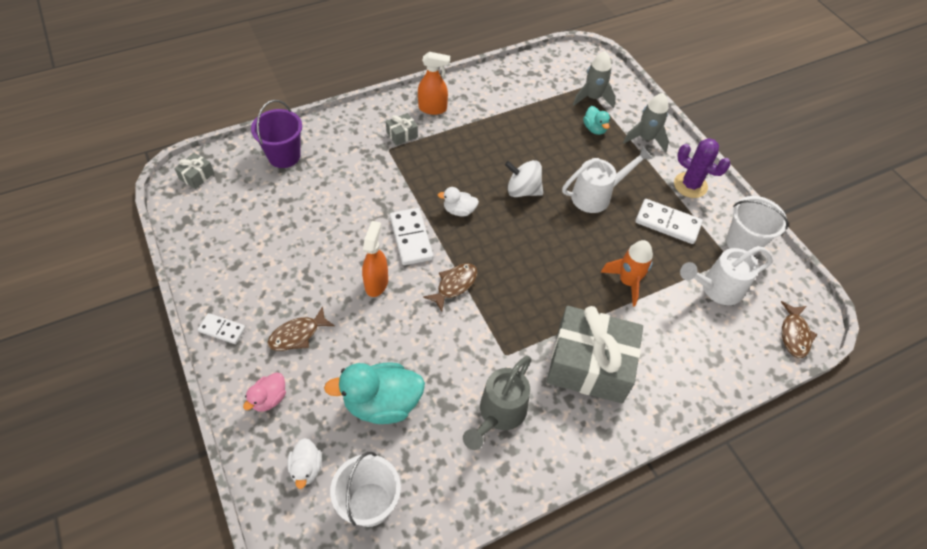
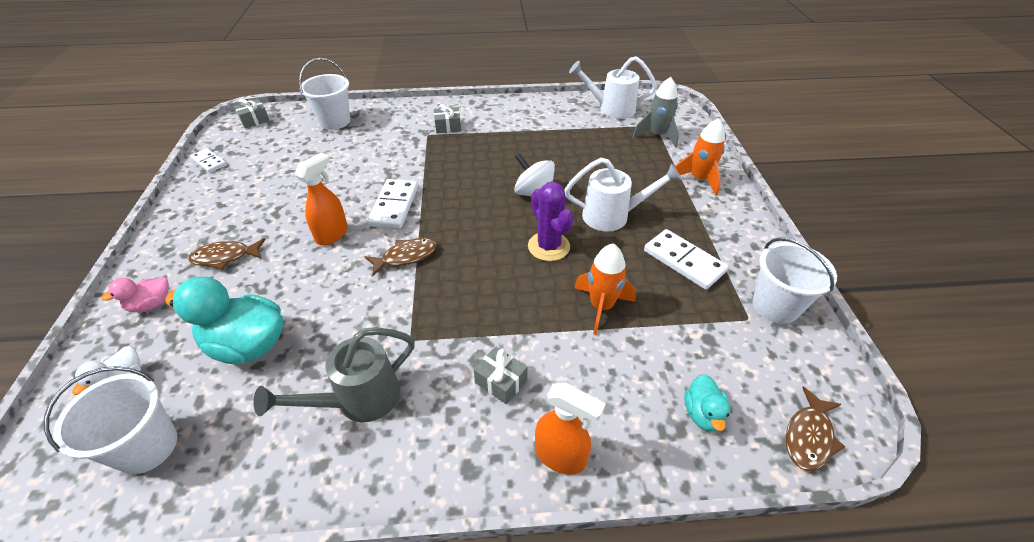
camera: 25 degrees right, 10 degrees down
(222, 330) = (167, 234): white domino -> white domino (209, 162)
(284, 156) = (334, 121): purple bucket -> white bucket
(433, 108) = (490, 114): orange spray bottle -> orange spray bottle (560, 456)
(459, 210) = (457, 195): white duck -> none
(589, 365) = (501, 381): grey gift -> grey gift, size x0.40
(594, 129) = (644, 160): turquoise duck -> turquoise duck (702, 414)
(646, 139) = (699, 179): grey rocket -> orange rocket
(690, 185) = (731, 232): purple cactus -> purple cactus (548, 246)
(716, 288) = (715, 346): white watering can -> white watering can (611, 109)

